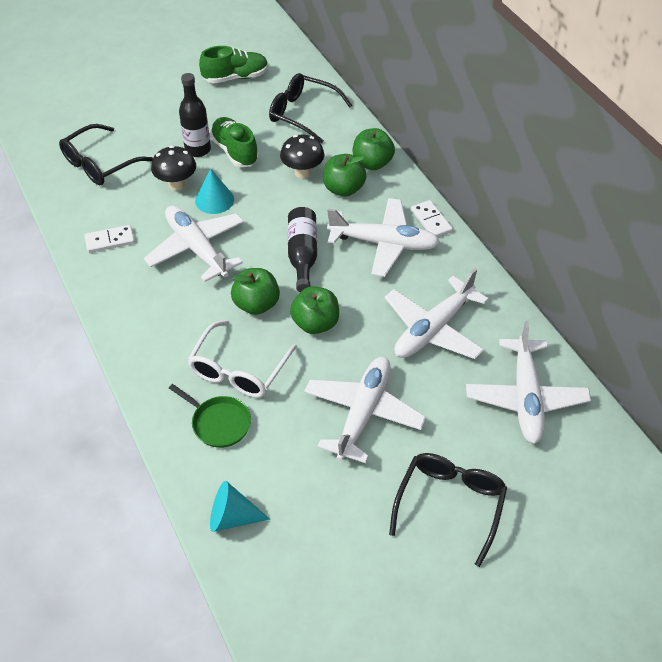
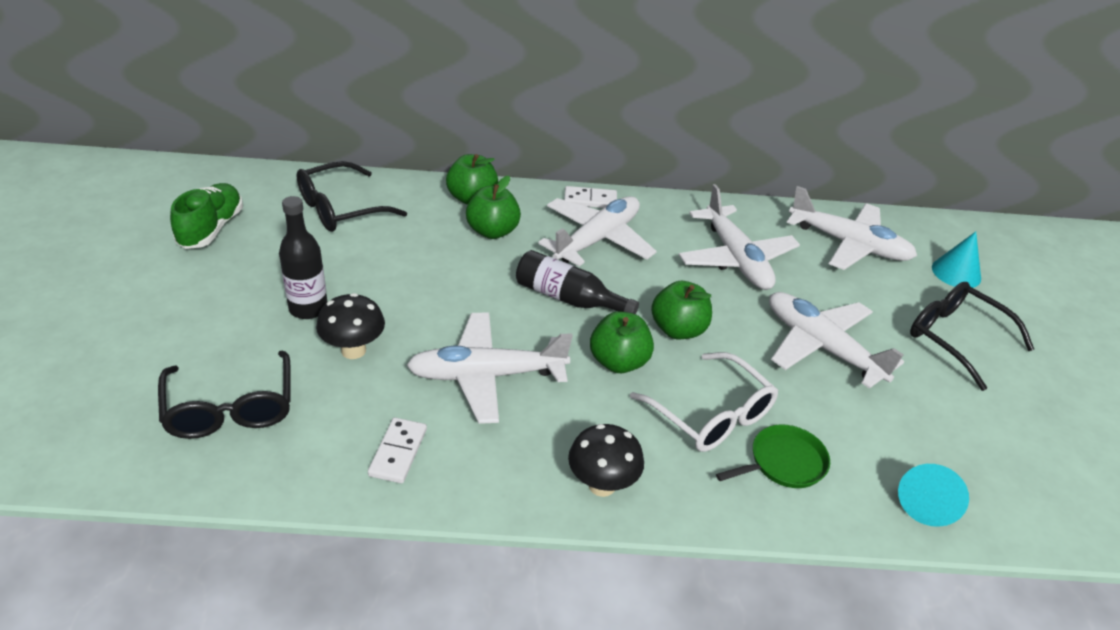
camera: 65 degrees left, 10 degrees down
(214, 200) = (415, 329): turquoise cone -> turquoise cone (956, 273)
(235, 151) = (346, 280): green shoe -> none
(302, 173) = (438, 247): black mushroom -> black mushroom (602, 485)

